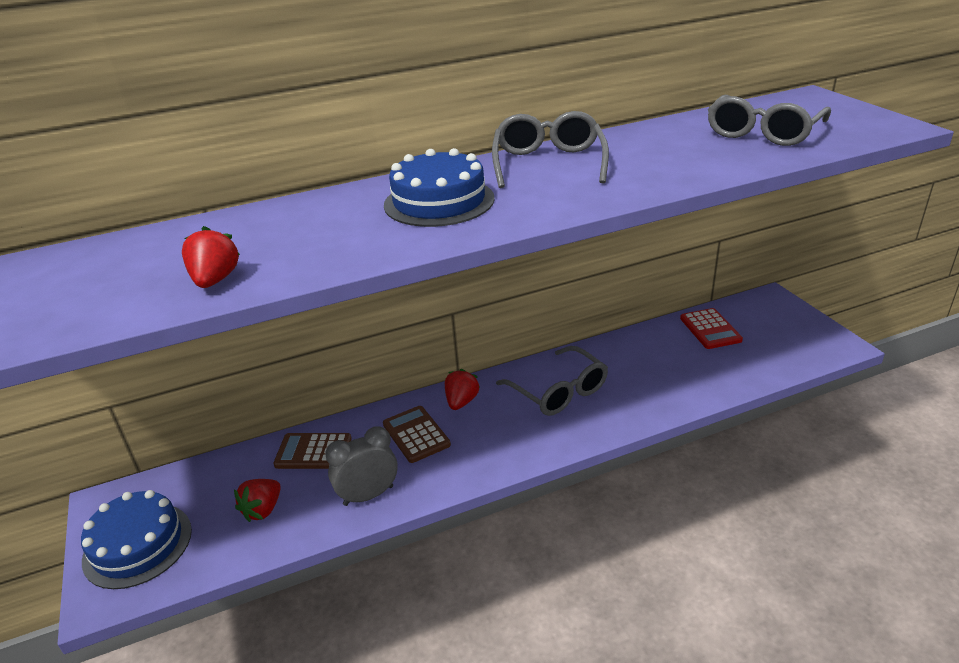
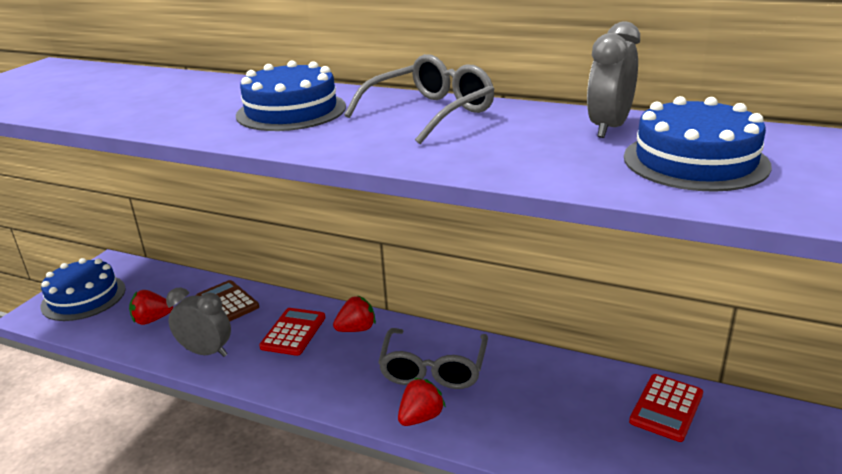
camera: 45 degrees right, 5 degrees down
(215, 280) = (86, 108): red strawberry -> red strawberry (420, 417)
(416, 434) = (293, 332): brown calculator -> red calculator
(677, 132) = (609, 128): none -> grey clock
(763, 133) = (695, 161): grey glasses -> blue cake

